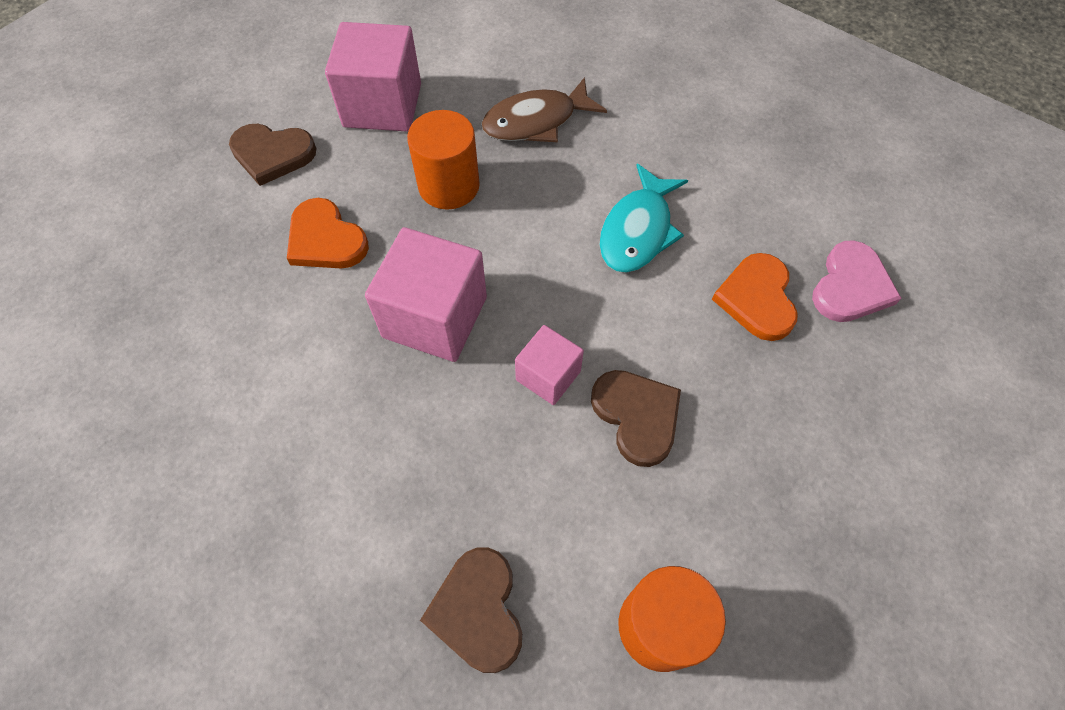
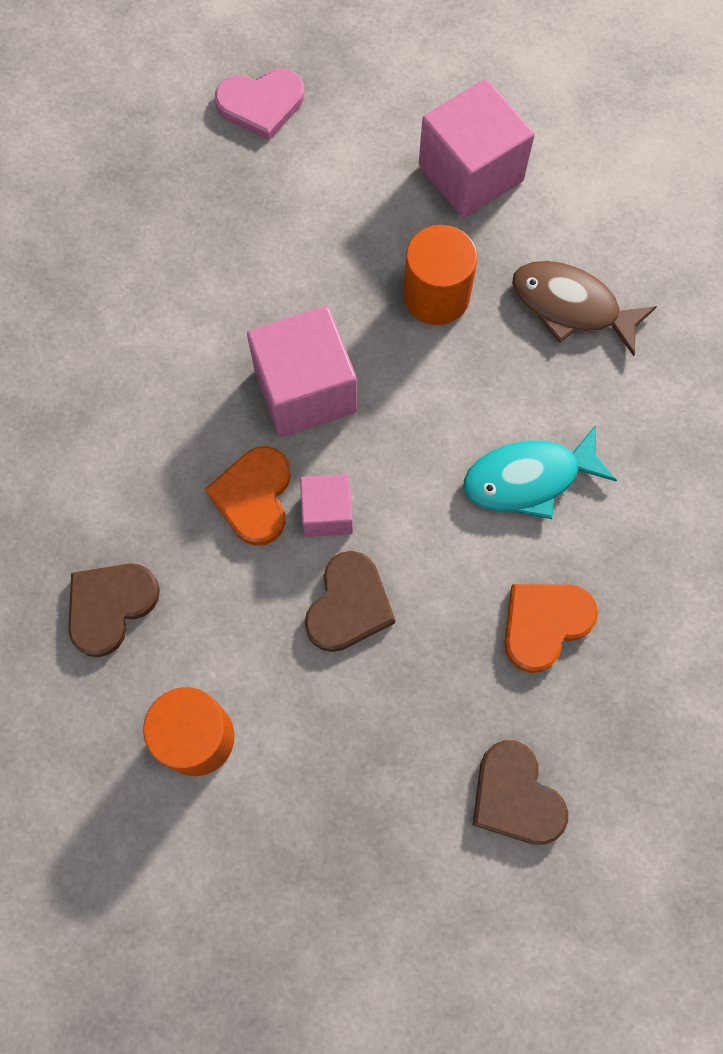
camera: 50 degrees right, 10 degrees up
(272, 154) = (343, 140): brown heart -> brown heart (516, 796)
(325, 239) = (302, 252): orange heart -> orange heart (254, 496)
(851, 286) = (630, 694): pink heart -> pink heart (261, 104)

